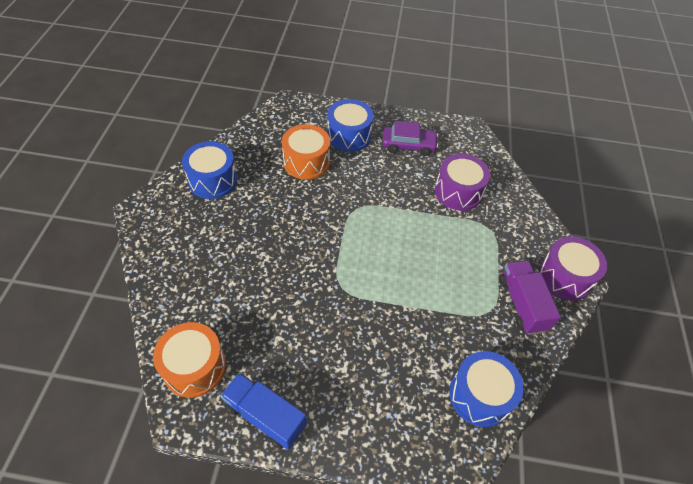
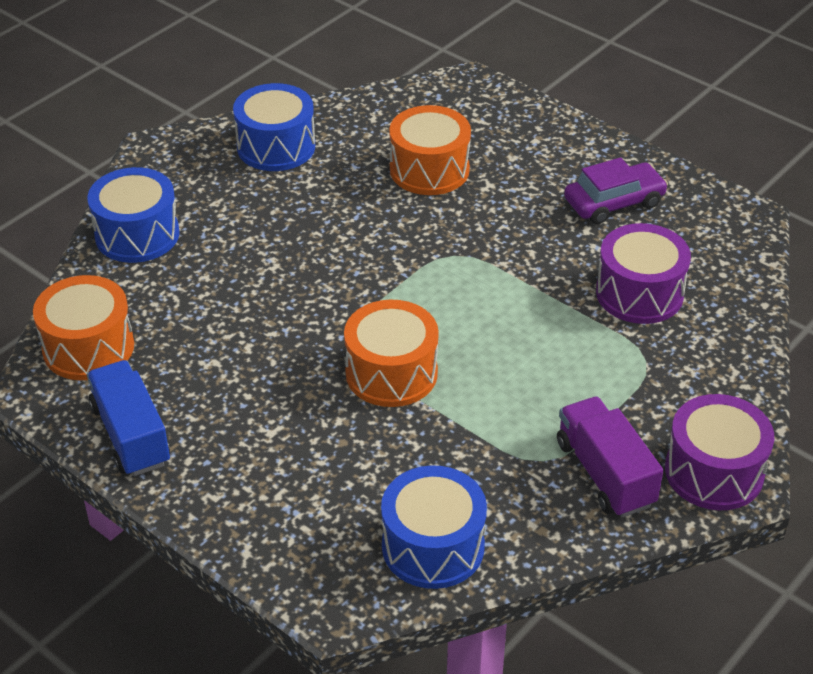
camera: 35 degrees right, 10 degrees down
(349, 135) = (526, 157): blue drum -> blue drum (137, 234)
(379, 296) = (391, 373): none -> orange drum
(408, 145) = (614, 202): purple car -> purple car turned 60 degrees counterclockwise
(522, 304) = (605, 473): purple truck -> purple truck turned 45 degrees counterclockwise

